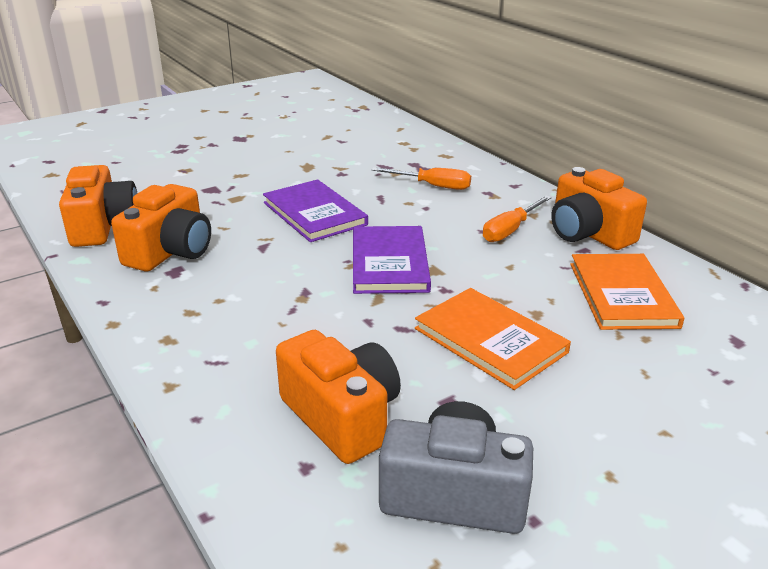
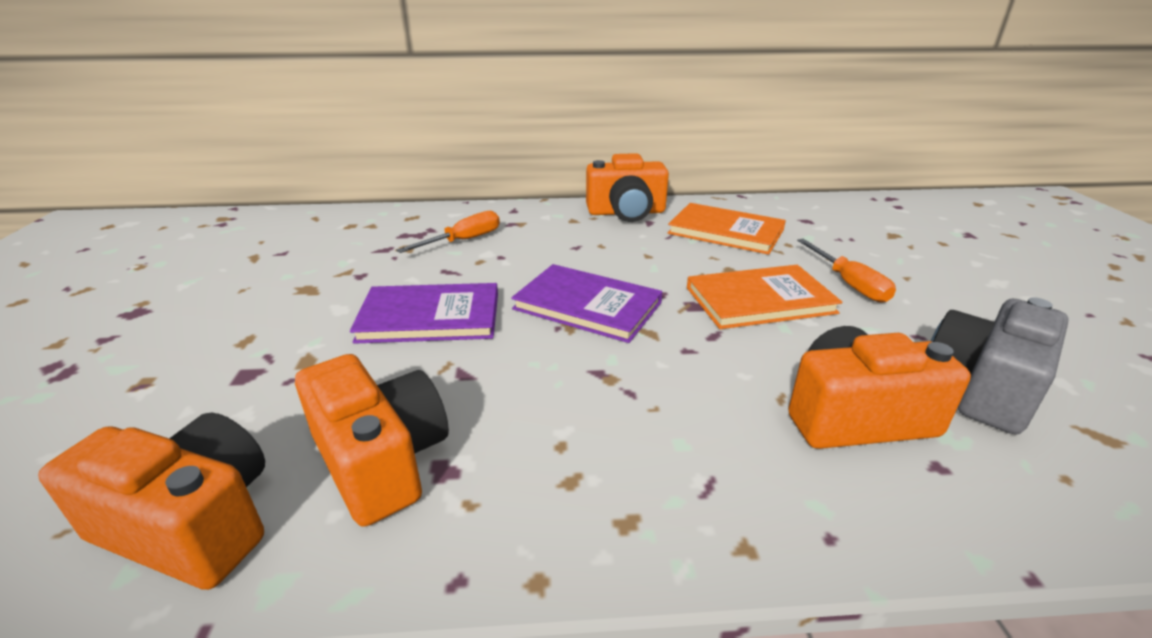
camera: 60 degrees left, 0 degrees up
(510, 230) = (588, 236): orange screwdriver -> orange screwdriver (849, 284)

